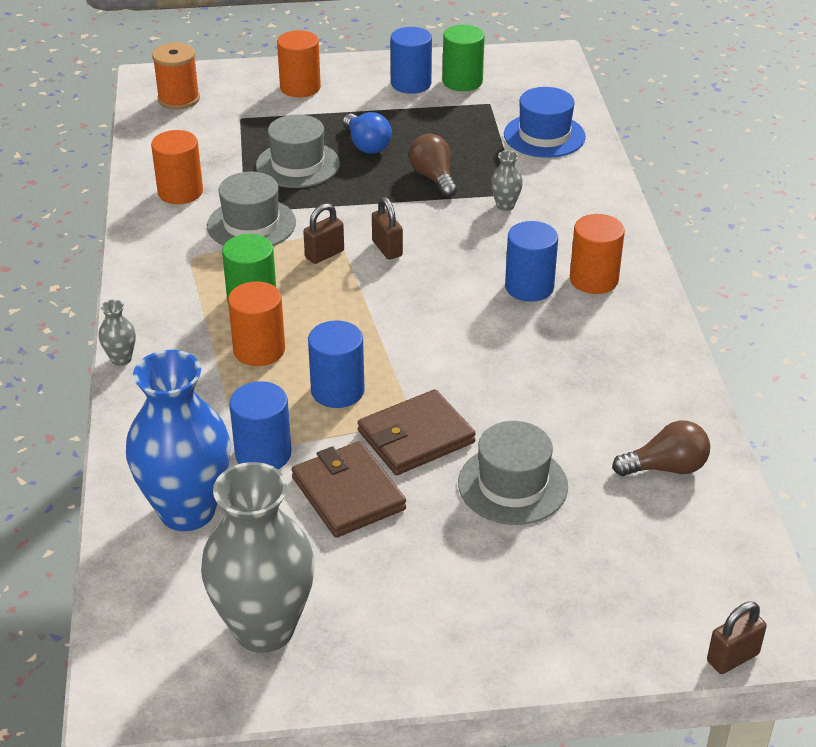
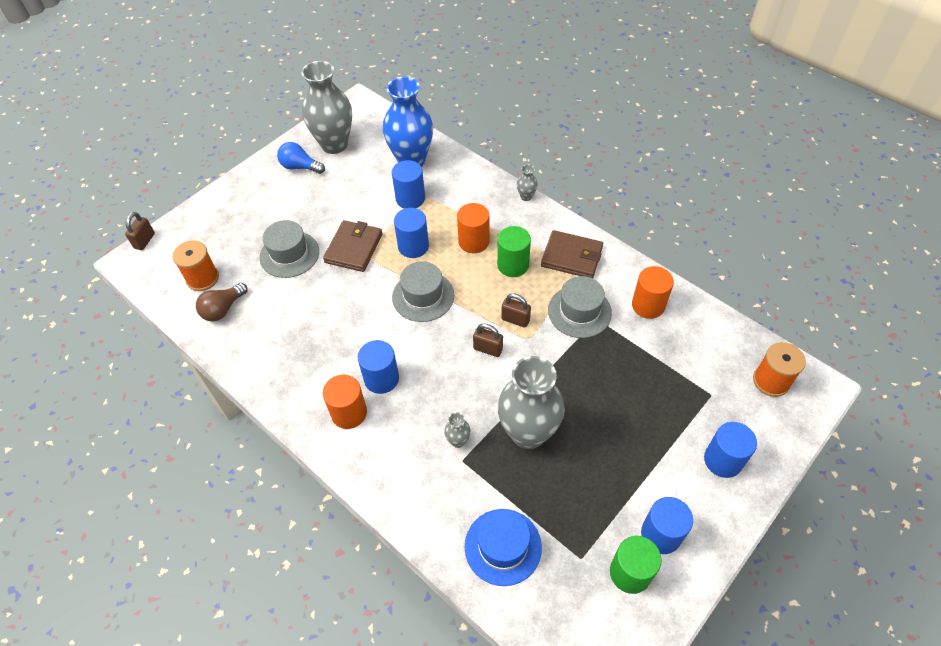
camera: 140 degrees right, 15 degrees up
(298, 165) = (619, 378): grey hat -> grey hat (423, 296)
(300, 87) = (723, 460): orange cylinder -> blue cylinder
(324, 254) = (515, 320): brown padlock -> brown padlock turned 75 degrees counterclockwise
(348, 493) = (356, 206): brown wallet -> brown wallet (571, 257)
(366, 145) = (604, 432): blue light bulb -> blue light bulb (300, 167)
(433, 178) = (528, 433): brown light bulb -> grey vase
(669, 529) = (203, 278): none -> orange spool

